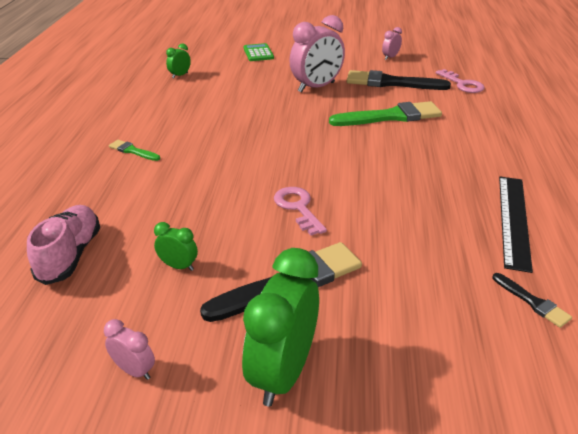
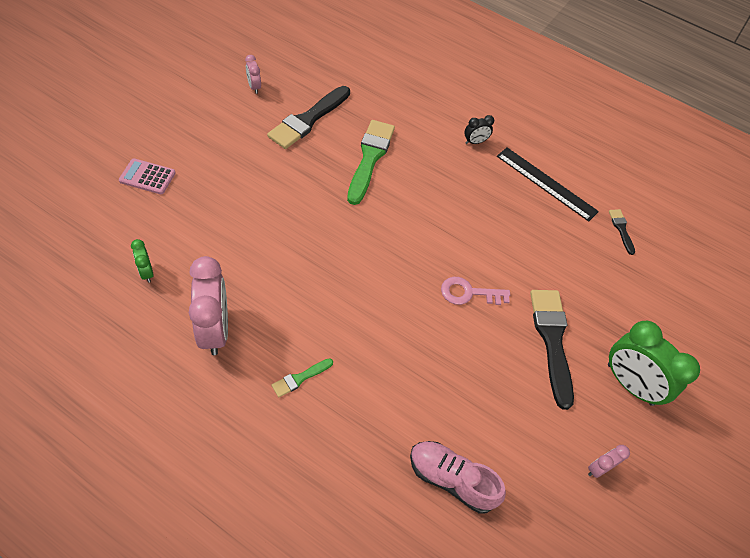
camera: 70 degrees left, 20 degrees up
(178, 266) = (503, 403): green clock -> none
(258, 53) = (147, 177): green calculator -> pink calculator
(316, 87) = (274, 175): pink clock -> pink clock (215, 329)
(462, 84) = (348, 79): pink key -> none
(497, 160) = (475, 142): none -> black clock
(532, 302) = (621, 229): black brush -> black brush turned 90 degrees counterclockwise

